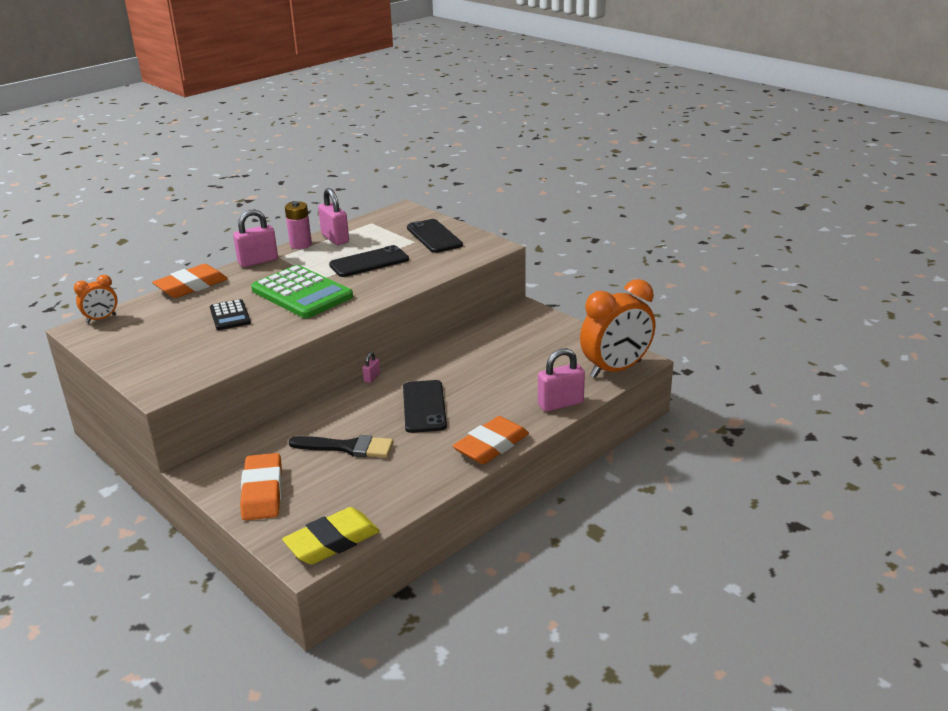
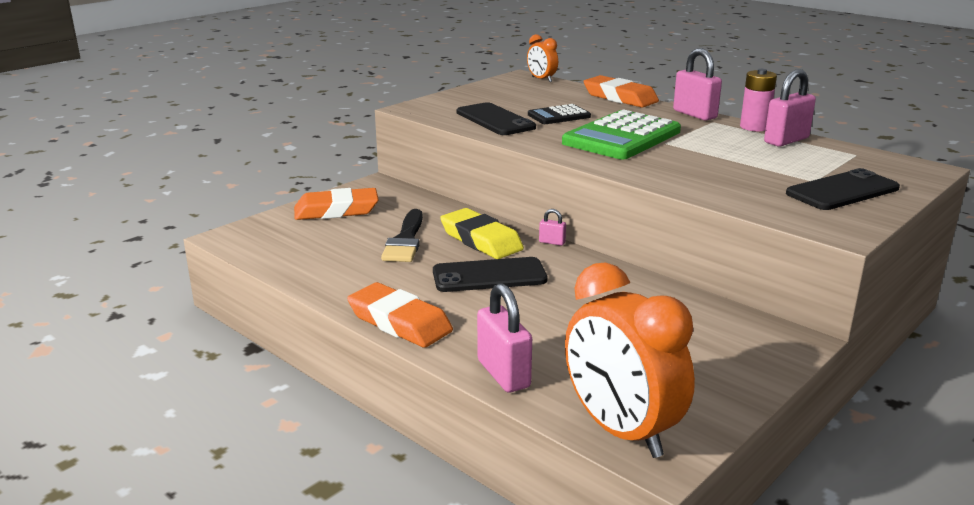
camera: 85 degrees right, 5 degrees down
(332, 541) = (247, 246): yellow eraser -> yellow eraser (481, 240)
(369, 262) = (726, 161): black phone -> black phone (495, 120)

